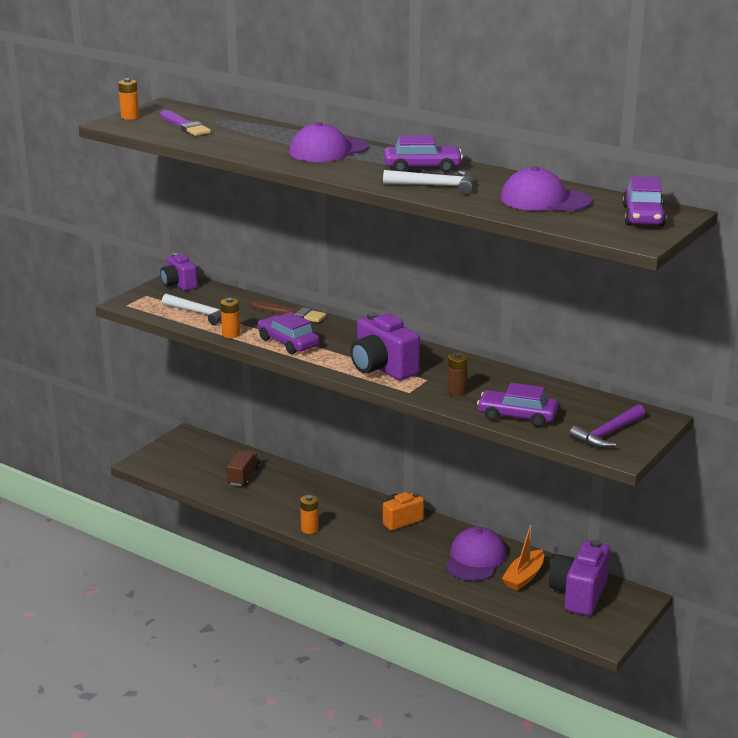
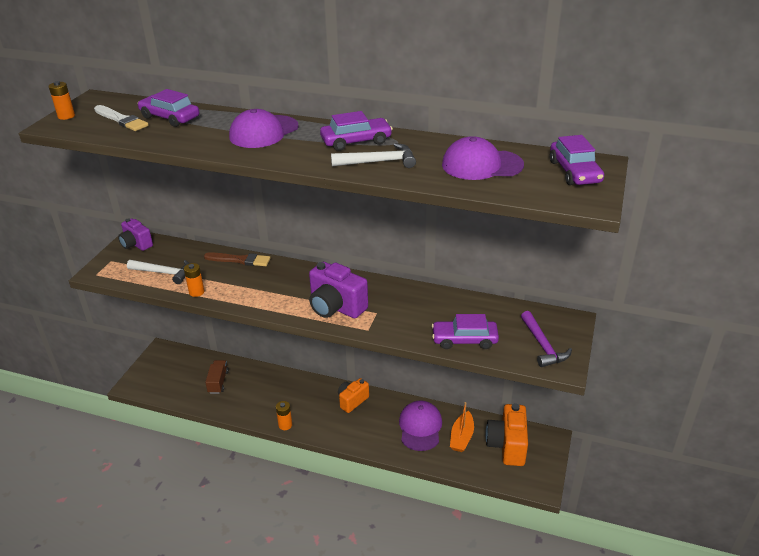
camera: 15 degrees left, 10 degrees up
(185, 126) = (121, 120): purple brush -> white brush
(288, 342) = (248, 292): purple car -> purple car (170, 117)
(456, 391) = (405, 322): brown battery -> none
(579, 594) = (507, 445): purple camera -> orange camera
(608, 434) = (543, 345): purple hammer -> purple hammer turned 45 degrees counterclockwise

